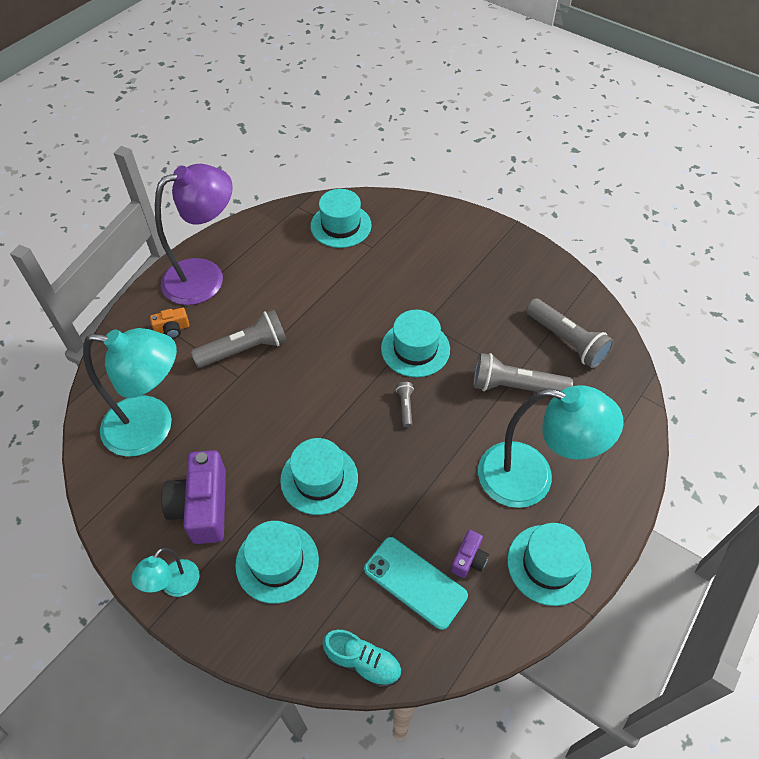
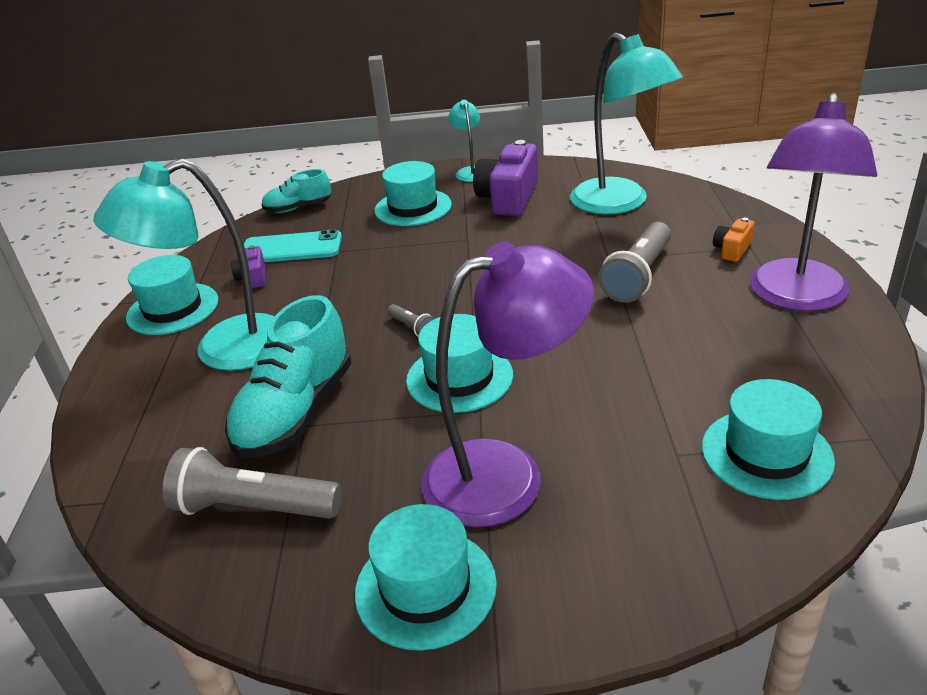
camera: 145 degrees right, 20 degrees down
(152, 427) = (619, 203): turquoise lamp -> turquoise lamp turned 90 degrees counterclockwise
(202, 506) = (508, 198): purple camera -> purple camera turned 120 degrees counterclockwise
(319, 479) = (436, 250): turquoise hat -> turquoise hat (425, 587)
(445, 284) = (506, 474): none -> purple lamp
(515, 387) = (296, 412): grey flashlight -> turquoise shoe

